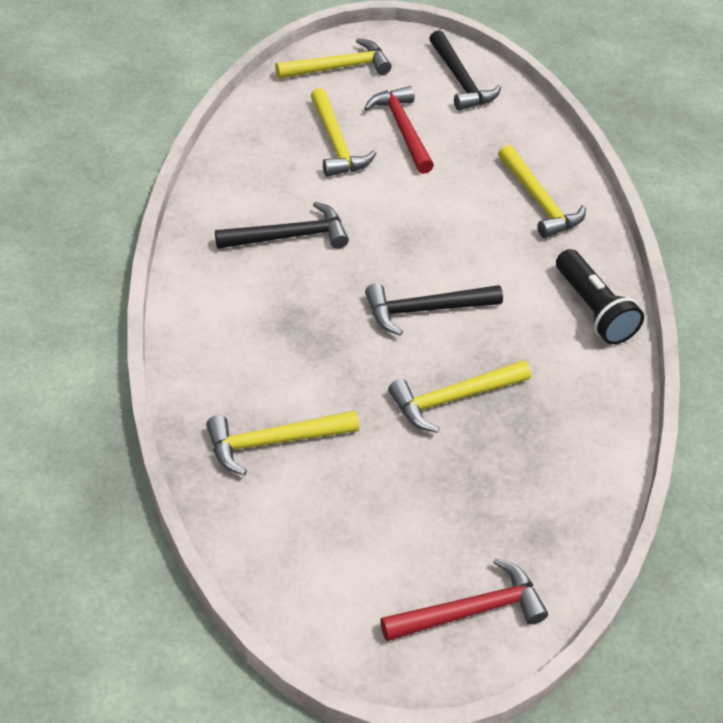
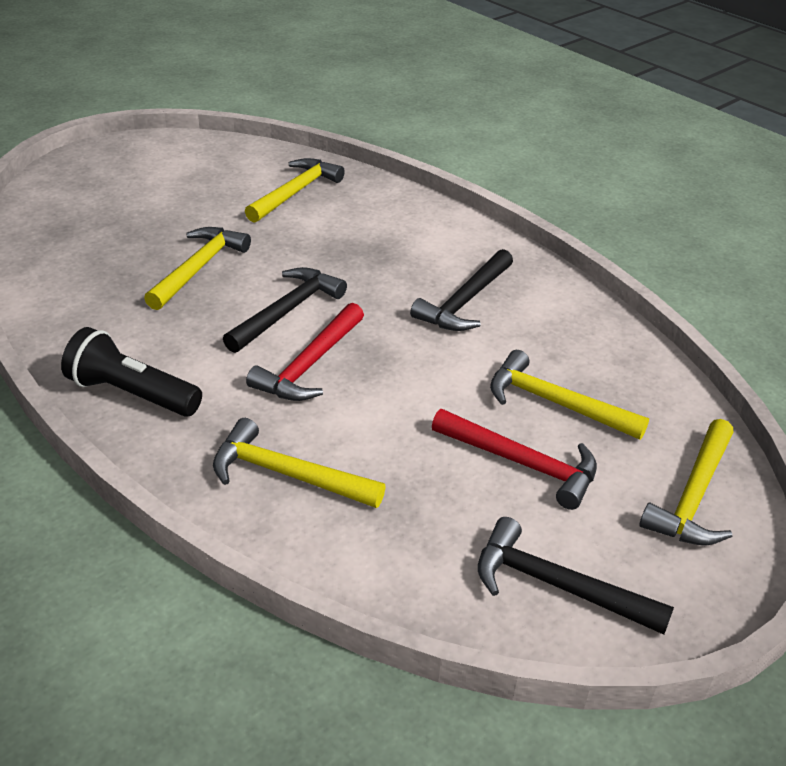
camera: 140 degrees right, 10 degrees down
(470, 610) = (81, 182): red hammer -> red hammer (309, 365)

